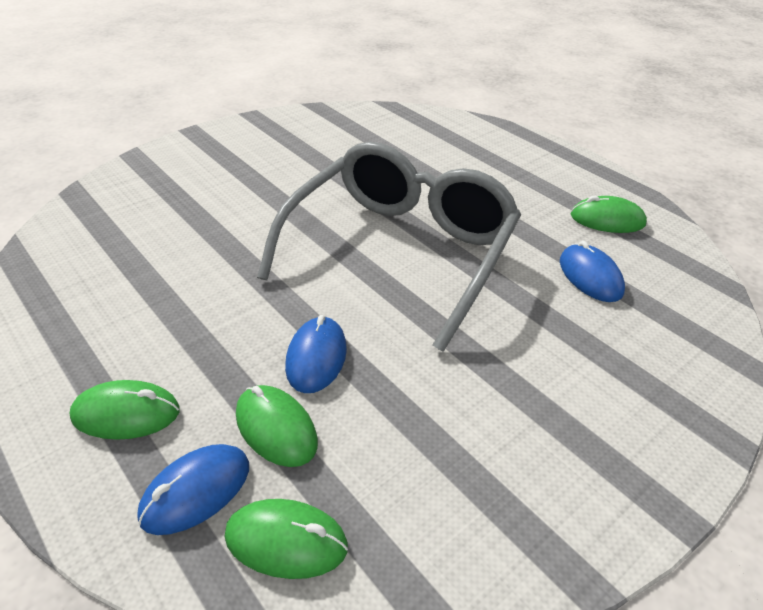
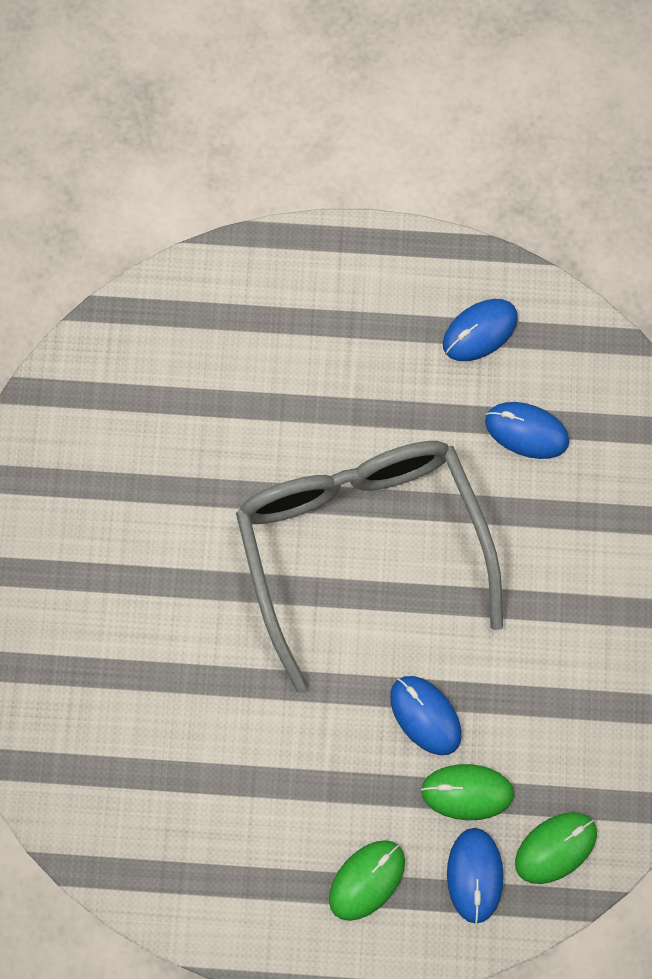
camera: 45 degrees left, 30 degrees up
(607, 220) = (480, 331): green mouse -> blue mouse

